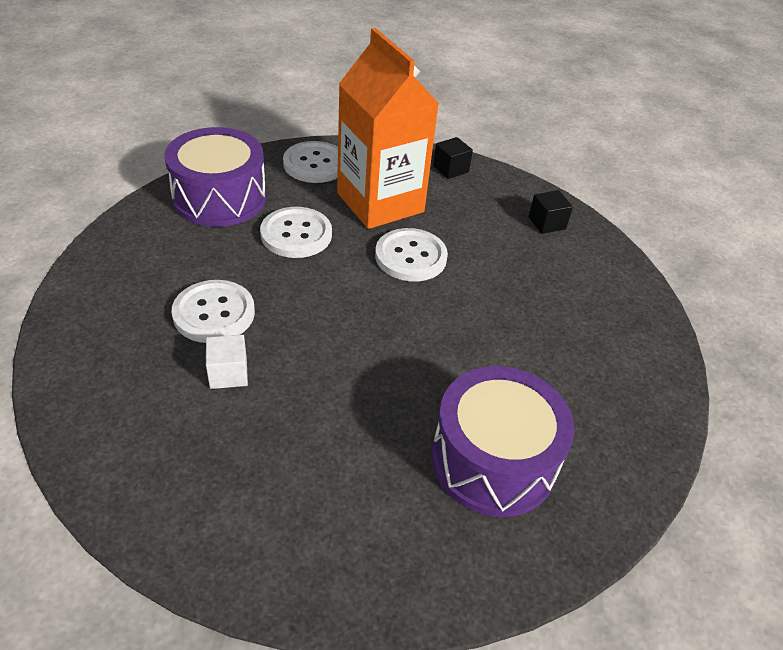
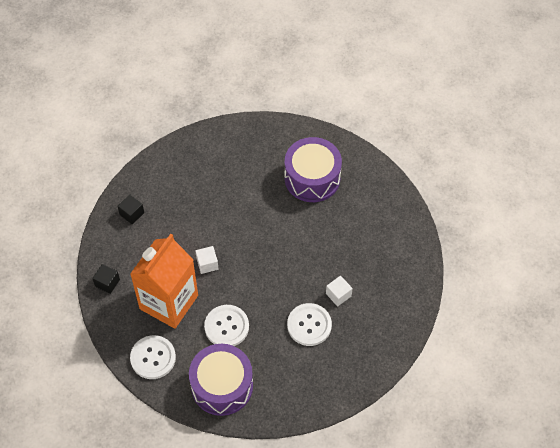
camera: 115 degrees left, 15 degrees up
(410, 257) = (207, 264): white button -> white cube

